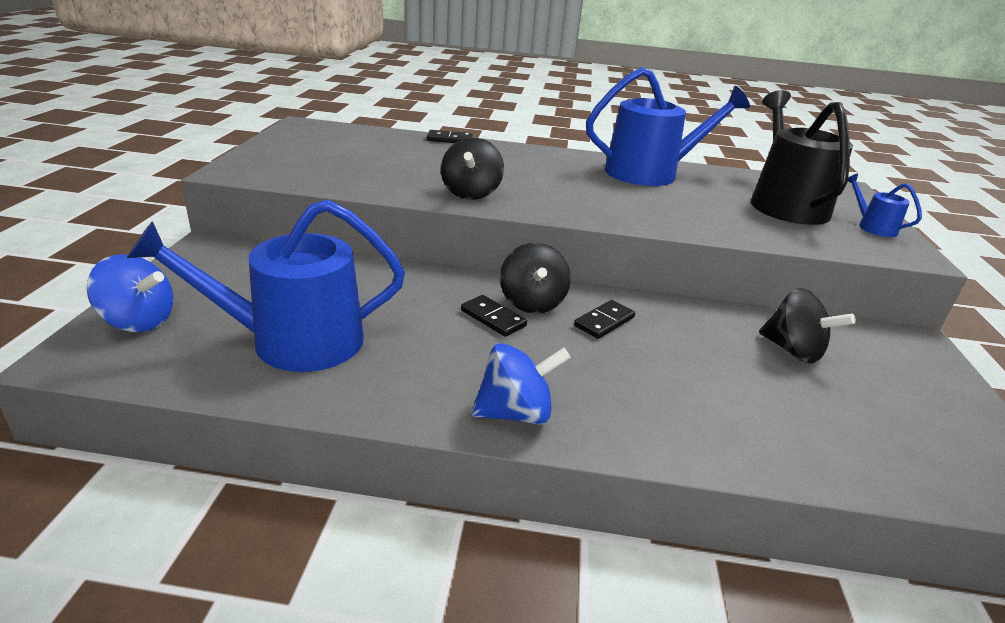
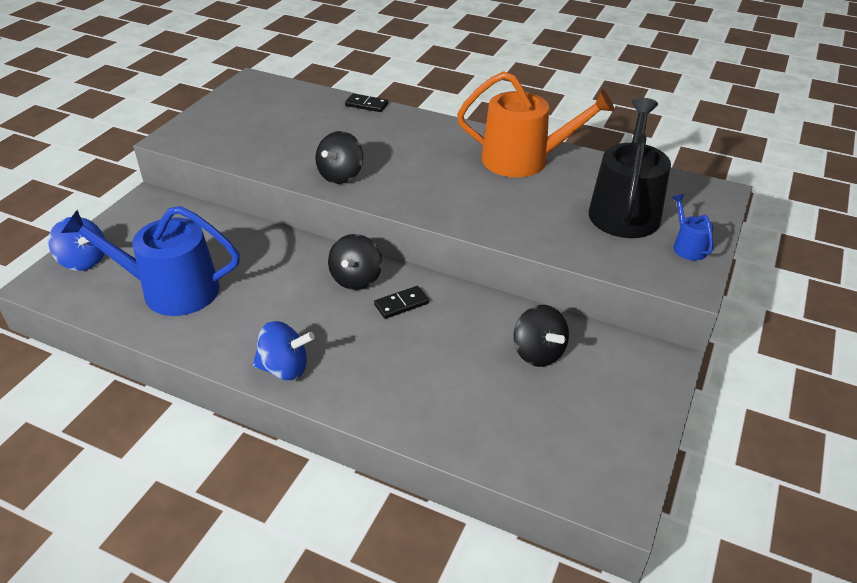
camera: 20 degrees right, 10 degrees up
(493, 318) = (317, 289): black domino -> none
(649, 173) = (523, 160): blue watering can -> orange watering can

